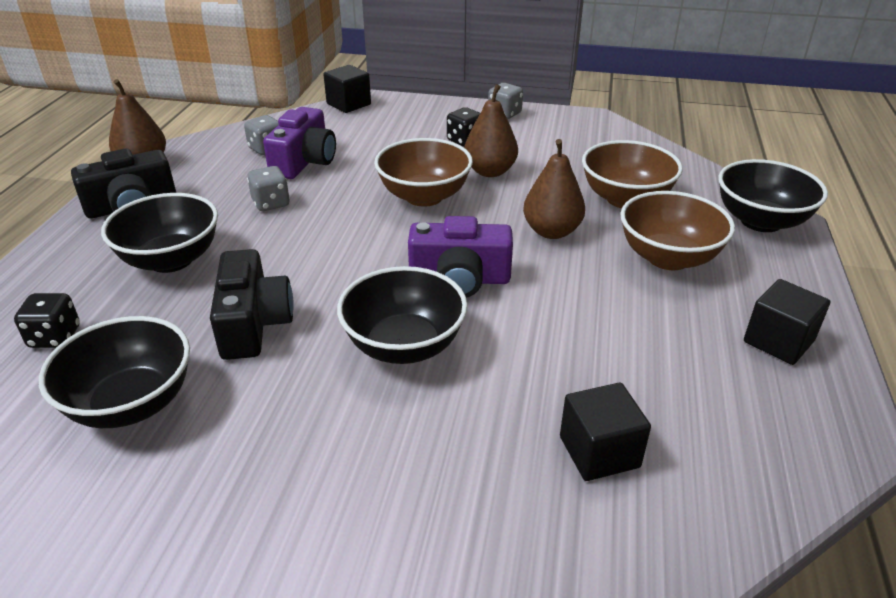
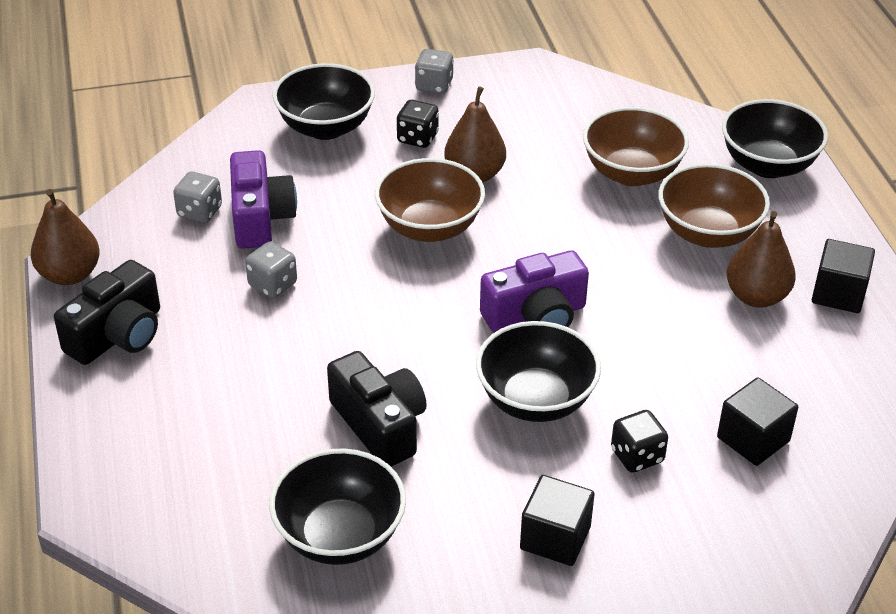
camera: 25 degrees left, 5 degrees up
(55, 337) = (198, 503): black dice -> black dice (637, 456)
(171, 260) = (230, 385): black bowl -> black bowl (325, 127)
(348, 104) = (239, 117): black cube -> black cube (555, 538)
(551, 231) = (585, 234): brown pear -> brown pear (756, 296)

